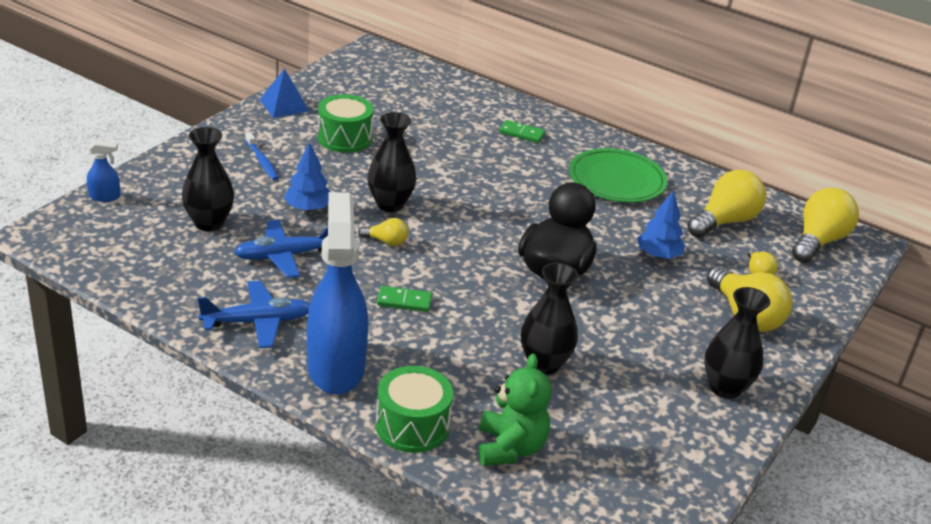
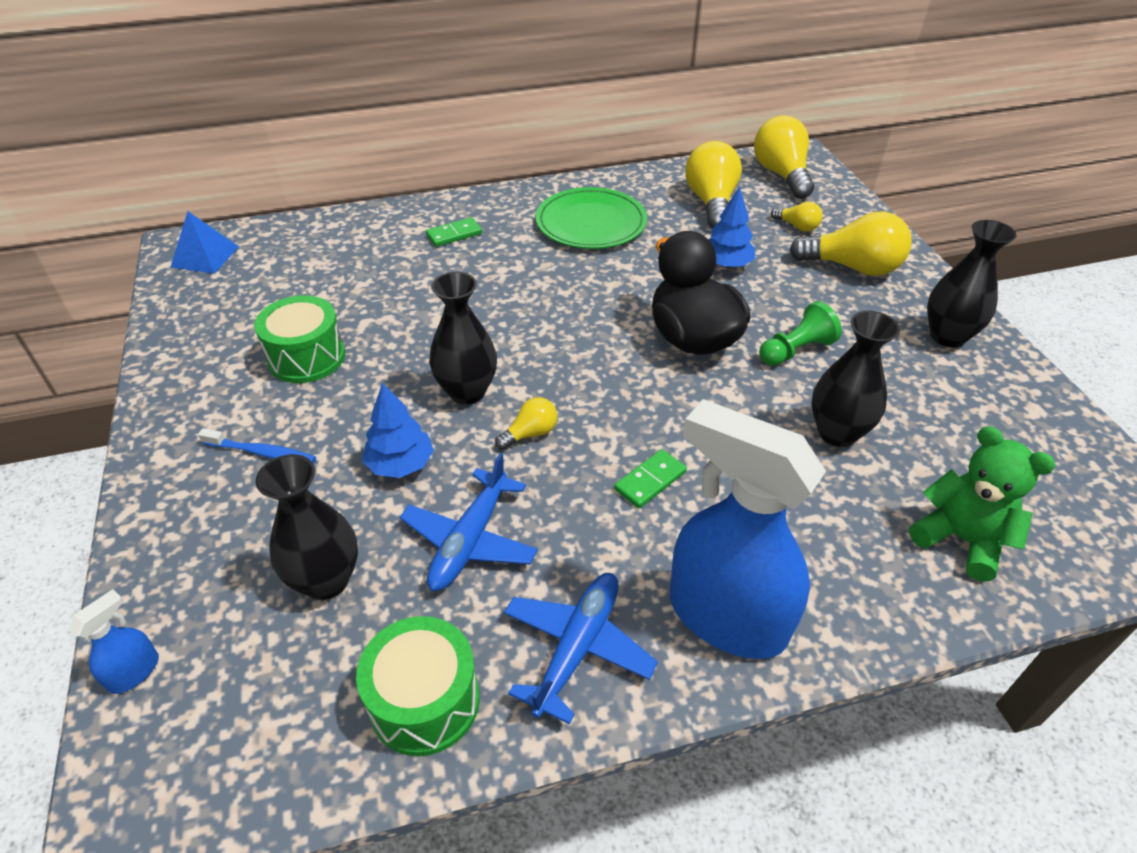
camera: 45 degrees left, 10 degrees up
(284, 105) = (180, 369): blue pyramid -> blue pyramid (205, 256)
(412, 426) = (879, 604): green drum -> green drum (425, 701)
(605, 319) = (796, 350): none -> green pawn

